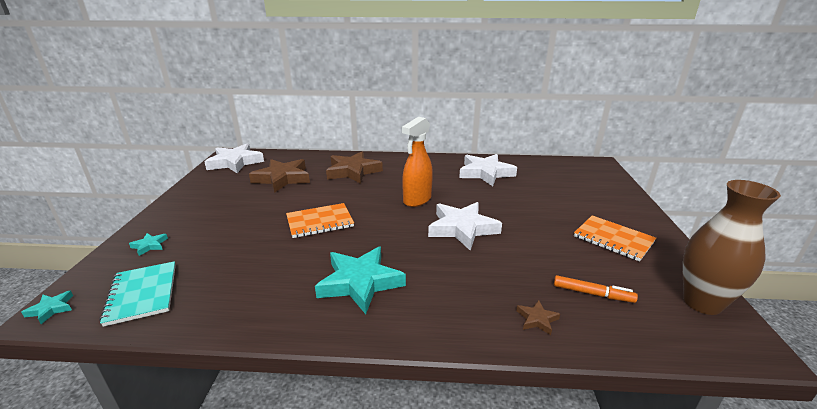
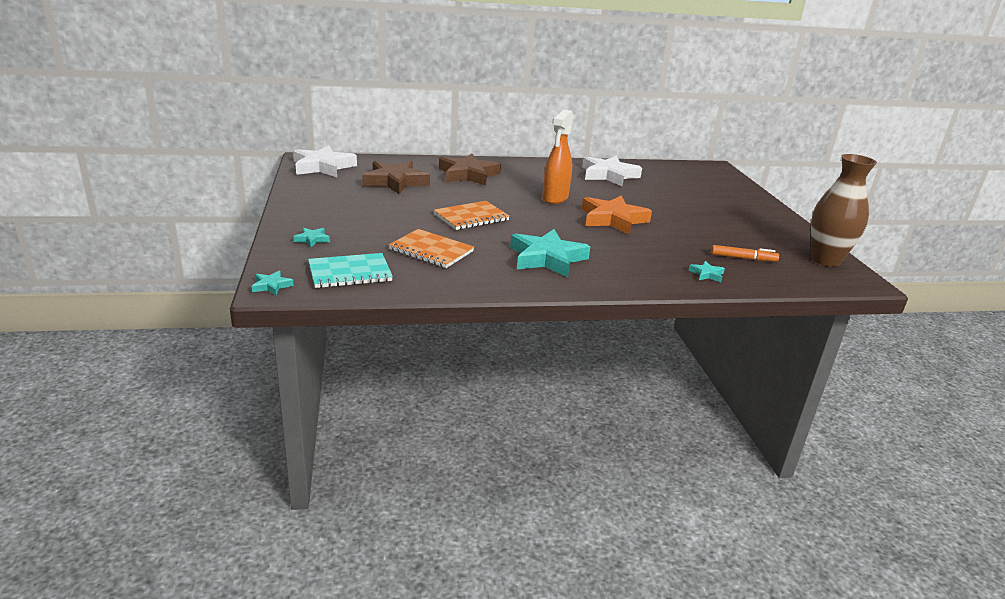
camera: 15 degrees left, 0 degrees up
(142, 294) = (350, 273): turquoise notebook -> turquoise notebook turned 75 degrees counterclockwise
(462, 229) = (613, 219): white star -> orange star
(537, 319) = (706, 274): brown star -> turquoise star
(613, 239) = (747, 224): orange notebook -> orange notebook (431, 250)

